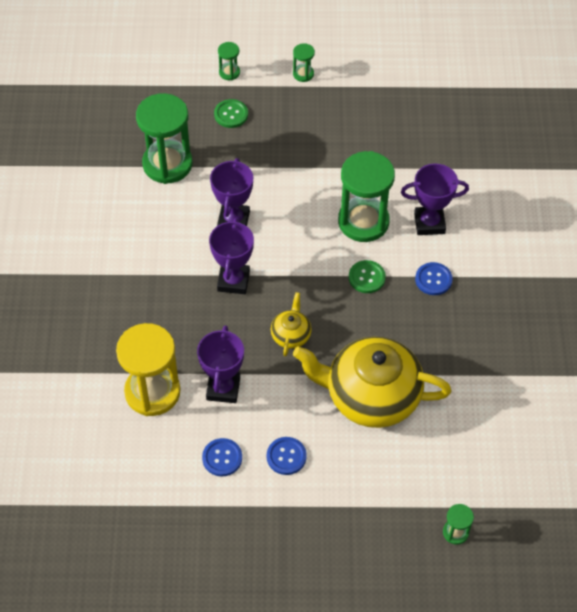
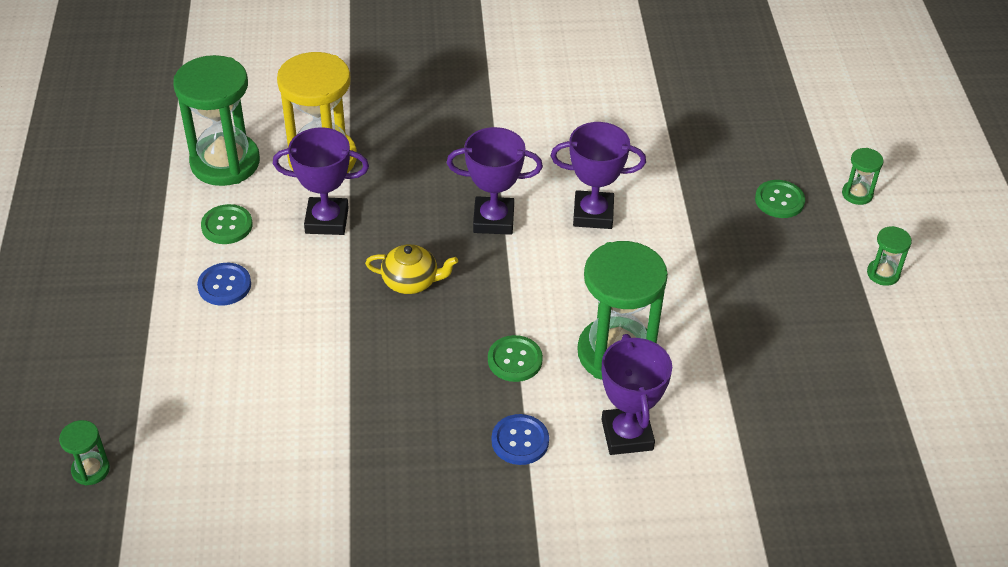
camera: 85 degrees right, 10 degrees down
(167, 164) = (675, 145): green hourglass -> green hourglass (225, 163)
(222, 458) = (227, 226): blue button -> green button
(371, 396) = (314, 370): yellow teapot -> none

